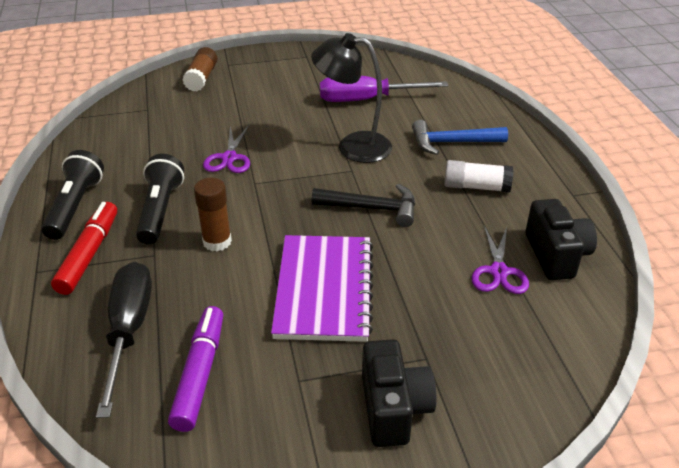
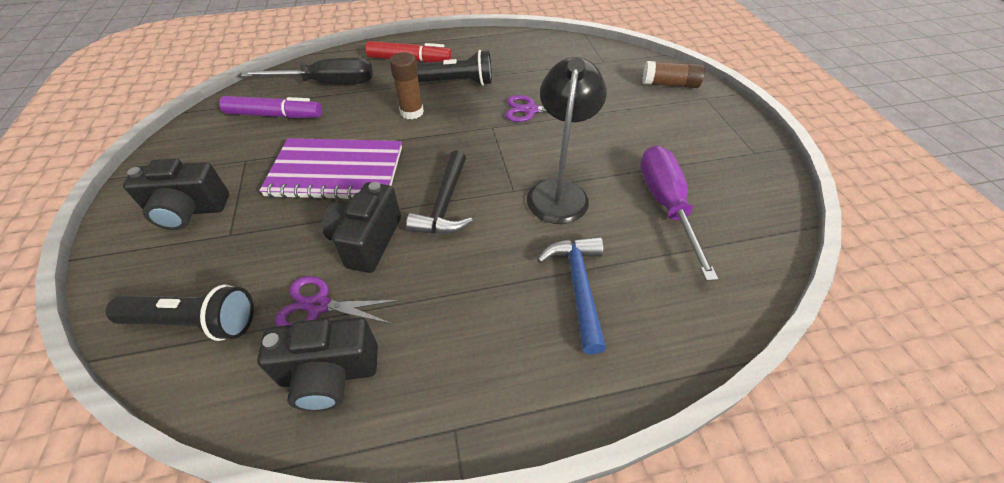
camera: 90 degrees right, 10 degrees up
(75, 206) = (464, 48): black flashlight -> black flashlight (195, 322)
(422, 252) = (367, 241): none -> black camera
(476, 187) = (479, 303): white glue stick -> none

